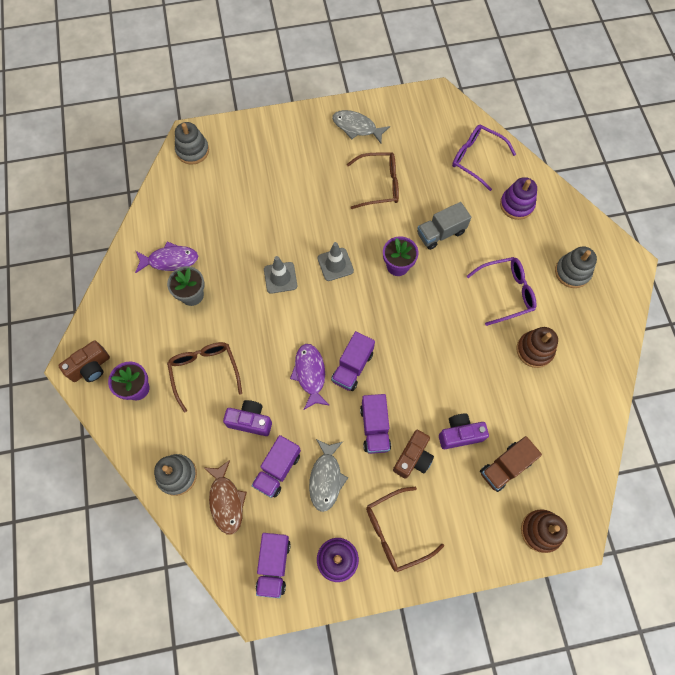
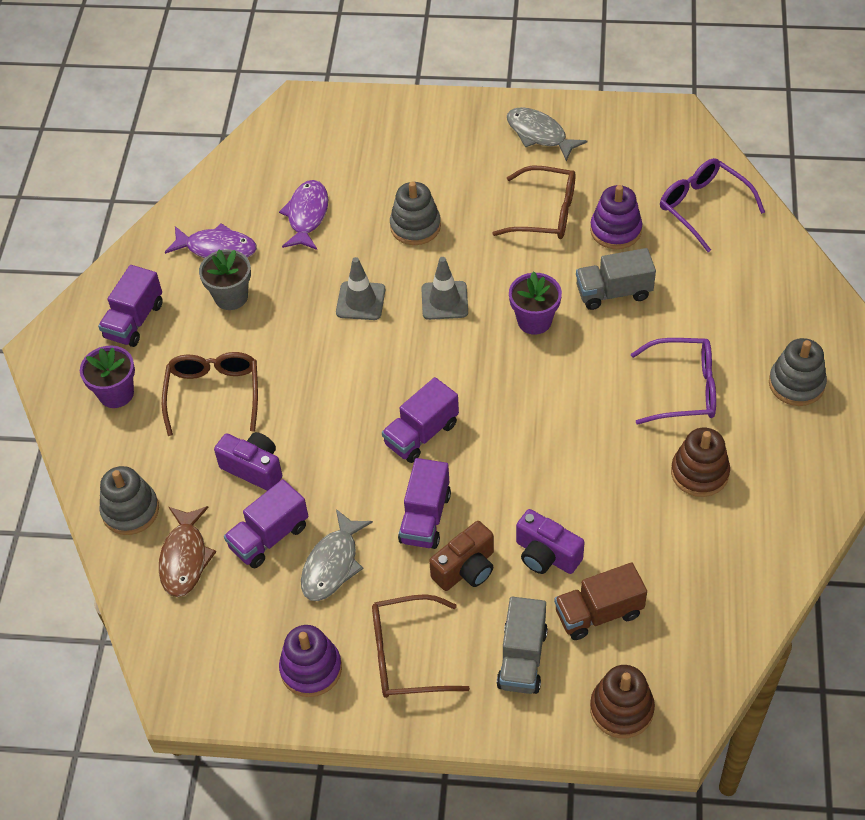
camera: 20 degrees right, 15 degrees down
(91, 367) = (65, 355): brown camera -> none
(192, 151) = (297, 121): grey stacking toy -> grey stacking toy (415, 226)
(274, 565) = (220, 653): purple truck -> purple truck (134, 321)
(310, 374) = (358, 429): purple fish -> purple fish (307, 215)
(460, 434) = (546, 555): purple camera -> purple camera turned 150 degrees counterclockwise
(469, 513) = (522, 658): none -> grey truck
(516, 205) = (742, 279): purple stacking toy -> purple stacking toy (615, 230)

